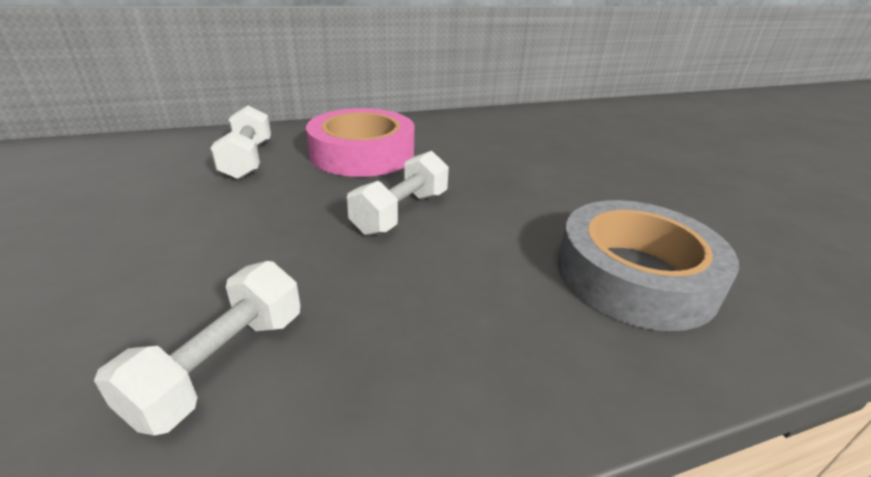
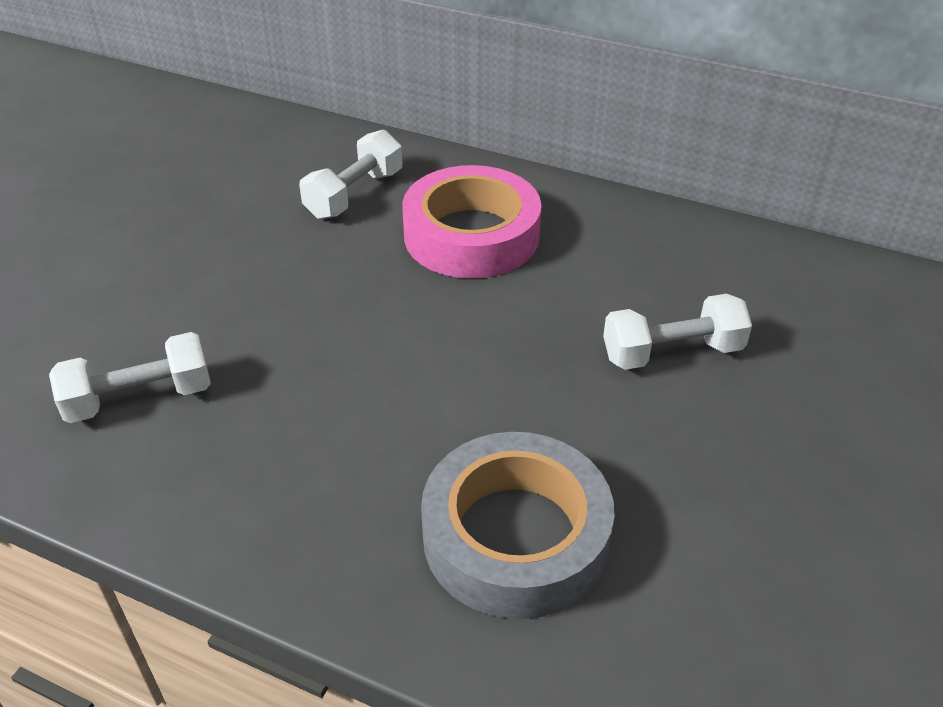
camera: 45 degrees right, 10 degrees up
(401, 213) = (406, 336): white dumbbell -> white dumbbell (672, 352)

